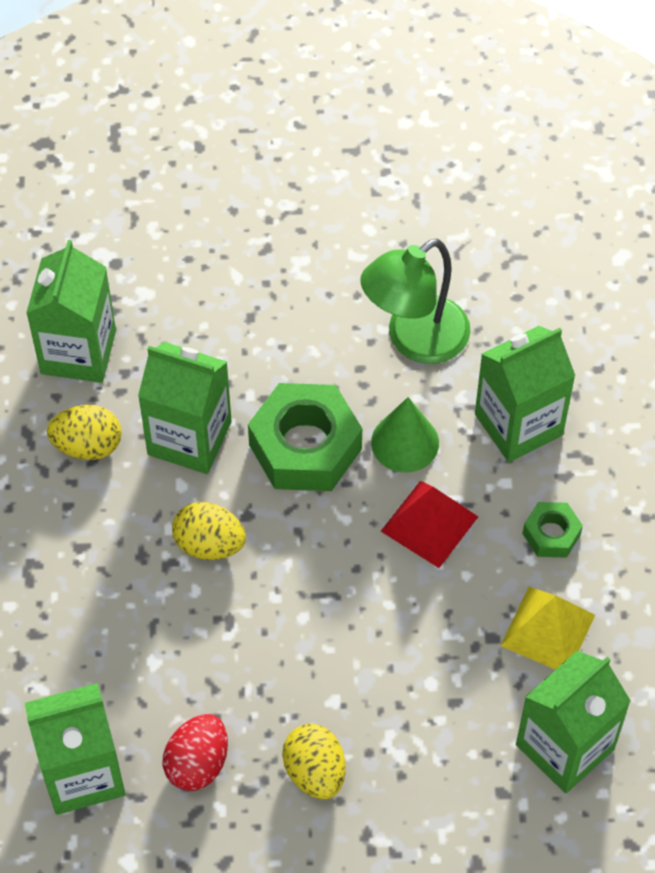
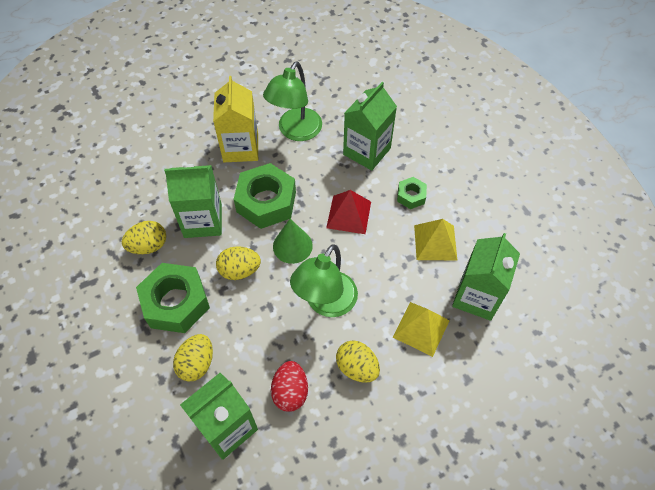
camera: 25 degrees left, 0 degrees up
(78, 352) = (122, 200): green carton -> none
(80, 661) = (197, 363): none -> yellow egg
(90, 555) = (176, 302): none -> green nut
(308, 334) = (241, 148): none -> yellow carton
(317, 654) = (326, 303): none -> green lamp
(405, 442) = (316, 180): green cone -> green cone (292, 246)
(446, 757) = (421, 328): none -> yellow pyramid

